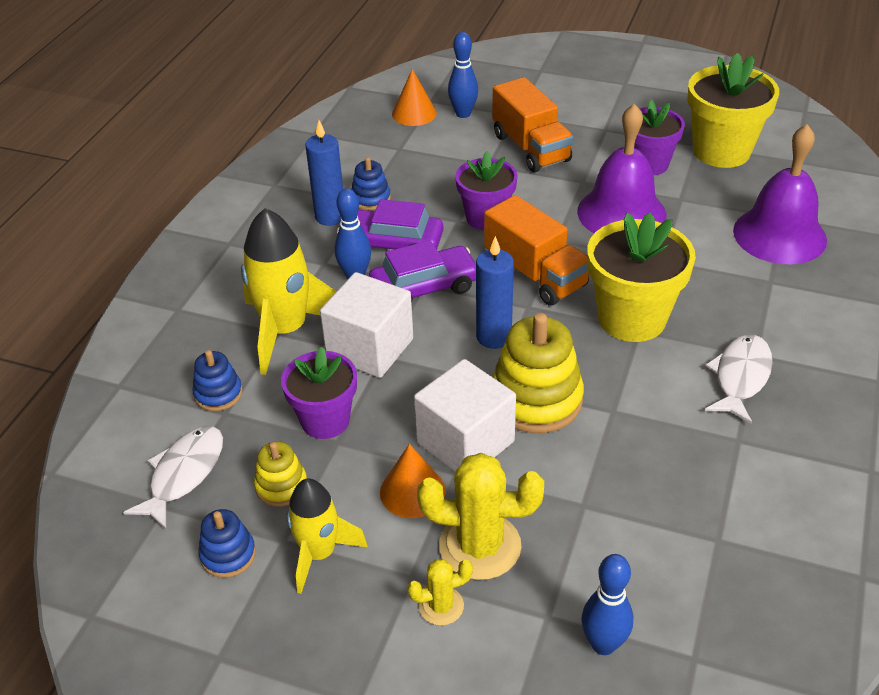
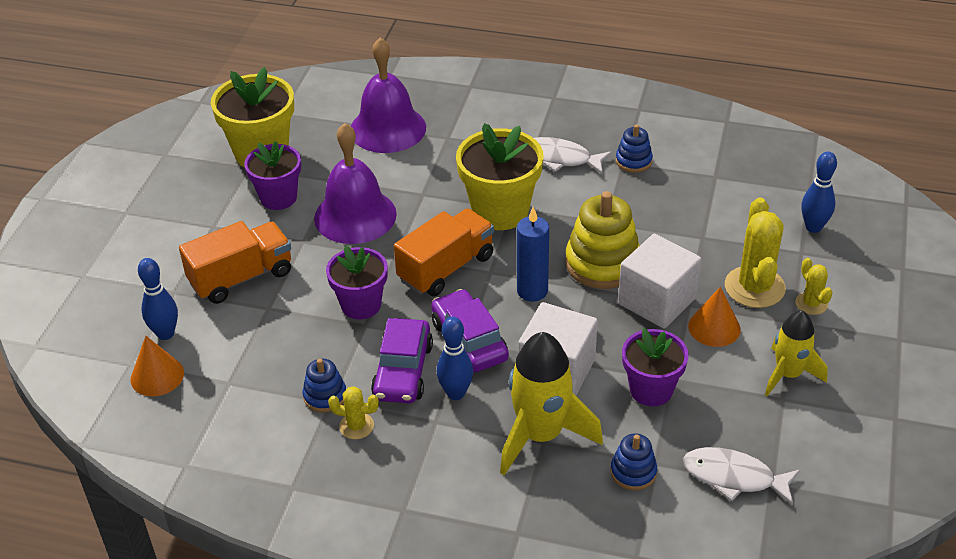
camera: 95 degrees left, 0 degrees up
(228, 555) = (806, 430): blue stacking toy -> blue stacking toy (633, 161)
(281, 486) = (729, 408): yellow stacking toy -> none
(330, 216) = (356, 426): blue candle -> yellow cactus

